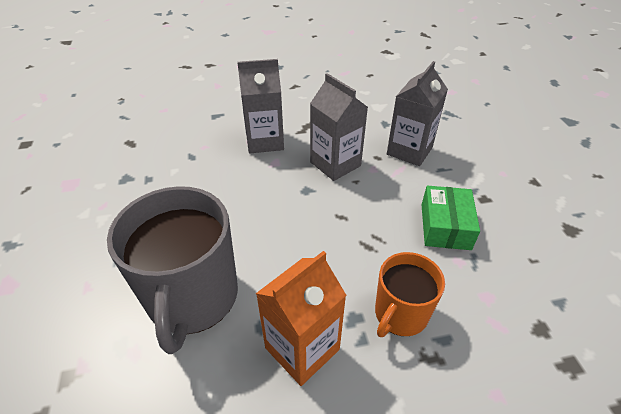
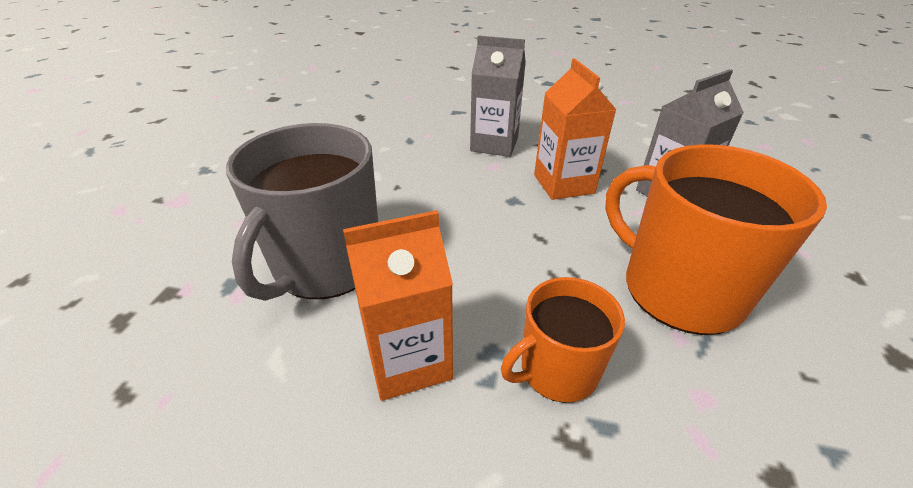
camera: 25 degrees right, 5 degrees down
(335, 164) = (563, 184): grey carton -> orange carton
(445, 226) = (679, 289): green box -> orange mug

